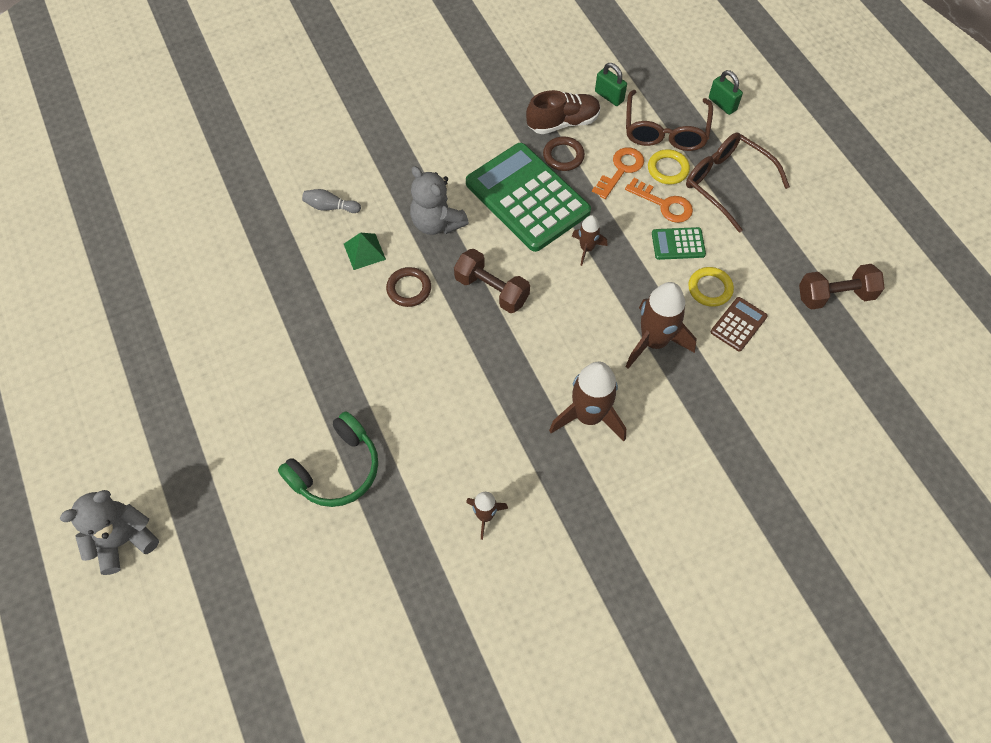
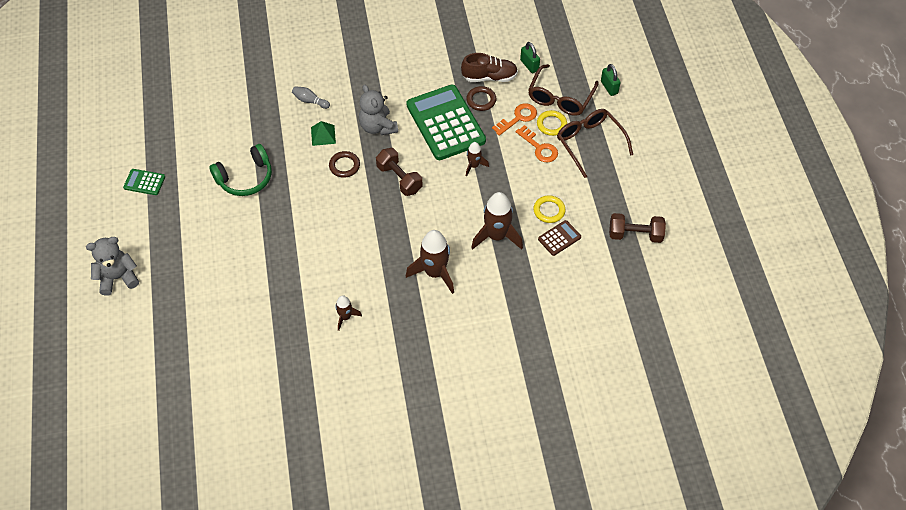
camera: 15 degrees right, 5 degrees down
(336, 469) = (261, 267): green headphones -> green headphones (245, 178)
(678, 244) = (538, 176): green calculator -> green calculator (144, 182)

